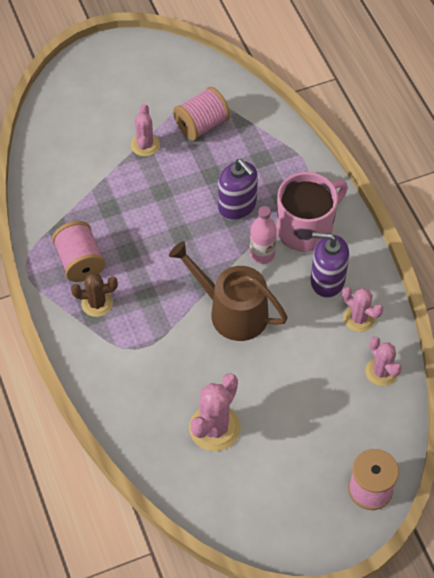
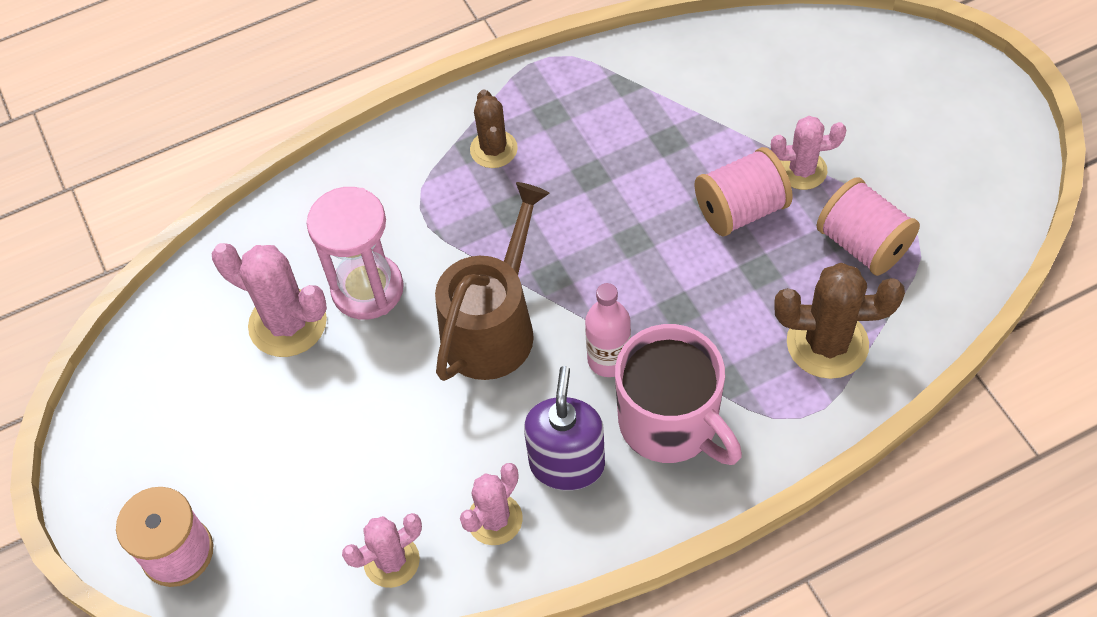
camera: 90 degrees right, 0 degrees up
(80, 262) = (564, 119): pink spool -> pink spool (740, 210)
(195, 380) = (367, 289): none -> pink hourglass
(237, 206) = (701, 314): purple soap dispenser -> none
(264, 151) = (827, 343): none -> brown cactus

